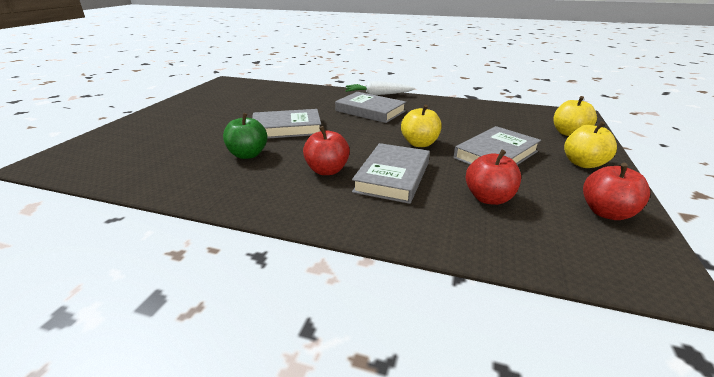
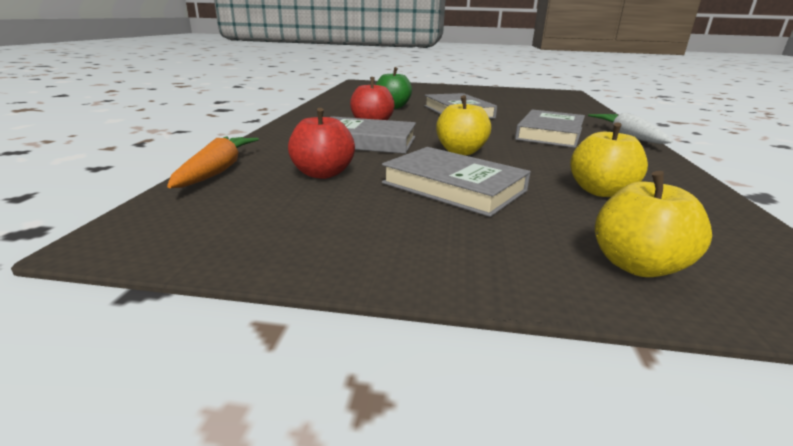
camera: 80 degrees right, 5 degrees down
(502, 254) = (217, 171): none -> orange carrot
(583, 163) = (460, 250): yellow apple -> yellow apple (601, 191)
(606, 212) = (280, 235): red apple -> none

